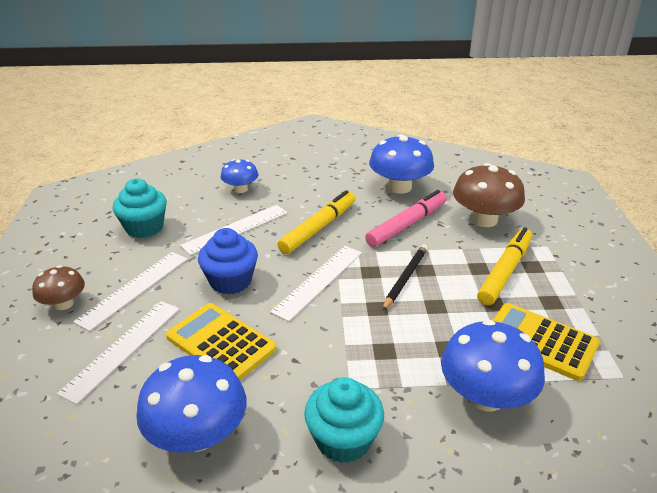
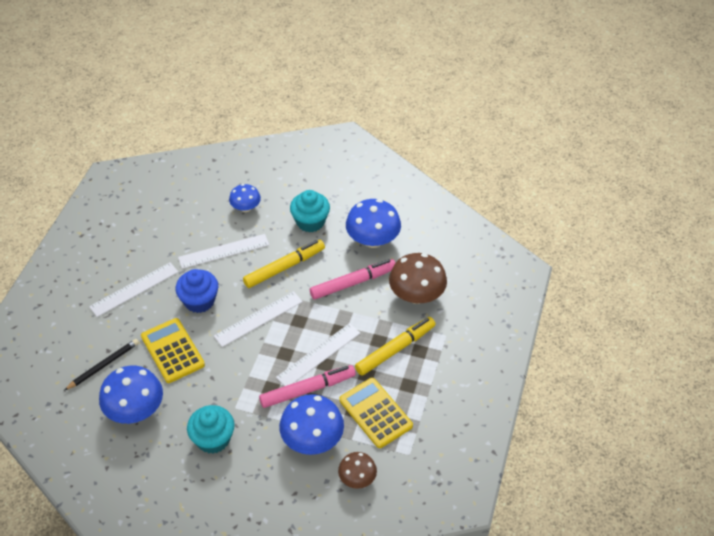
camera: 20 degrees right, 15 degrees up
(64, 304) = (87, 289): brown mushroom -> brown mushroom (357, 478)
(123, 349) = (113, 337): white ruler -> white ruler (319, 355)
(144, 228) = (159, 231): turquoise cupcake -> turquoise cupcake (310, 222)
(405, 278) = (320, 334): black pencil -> black pencil (103, 365)
(434, 339) = (308, 390): none -> pink marker

